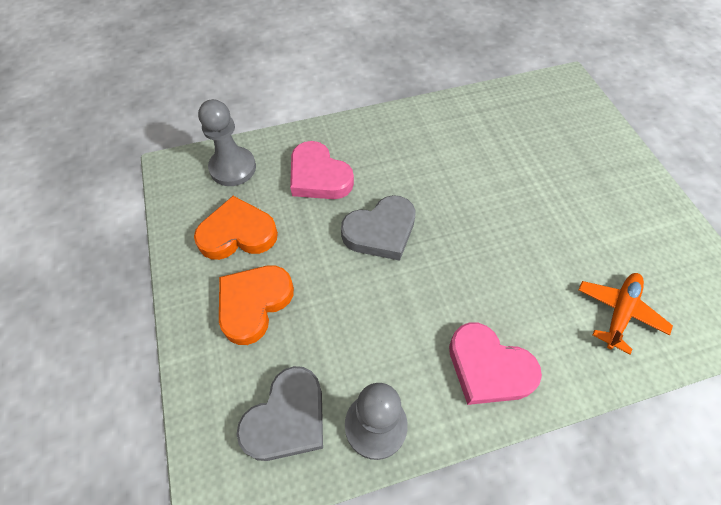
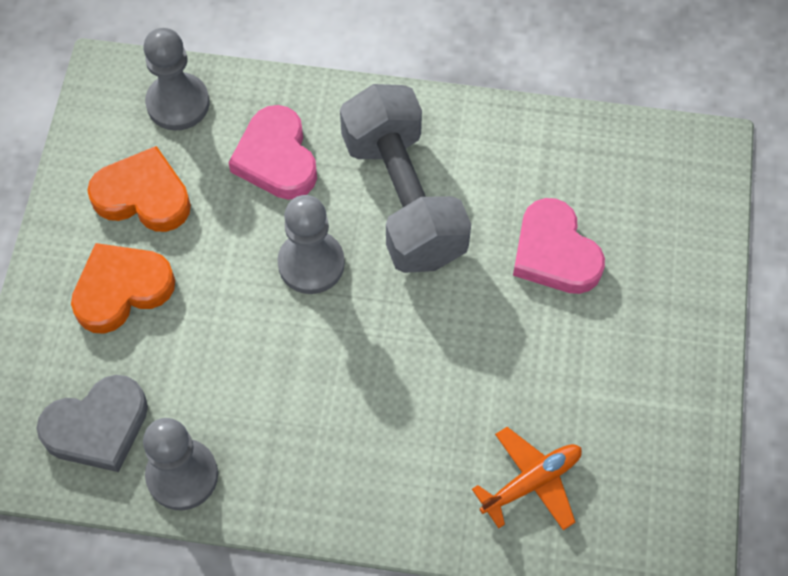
camera: 25 degrees right, 5 degrees up
(380, 231) = (311, 264): grey heart -> grey pawn
(415, 170) = (403, 199): none -> grey dumbbell
(488, 368) = (337, 473): pink heart -> pink heart (555, 253)

